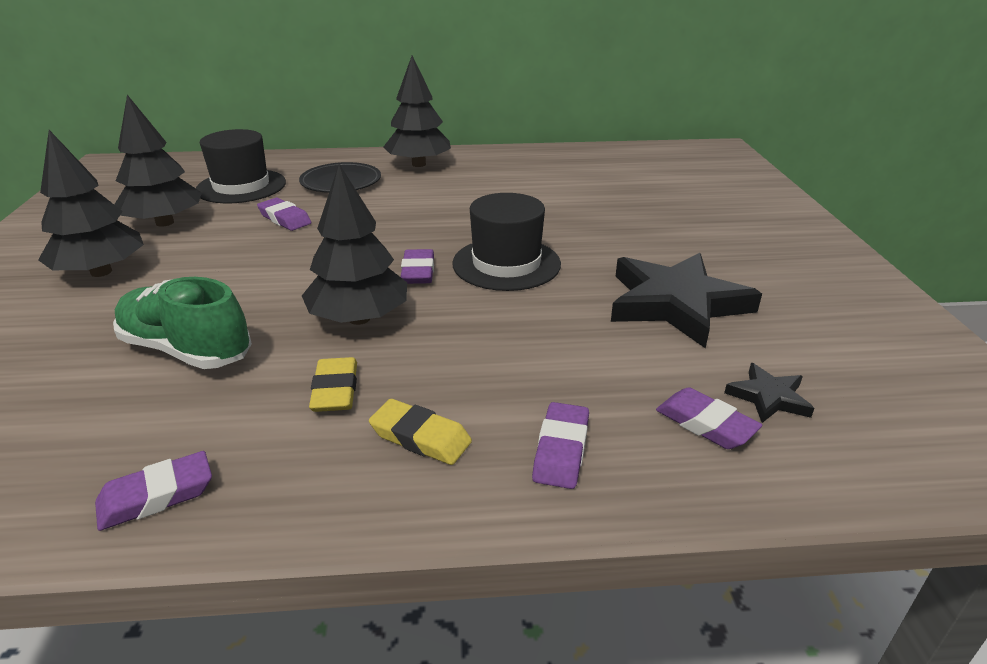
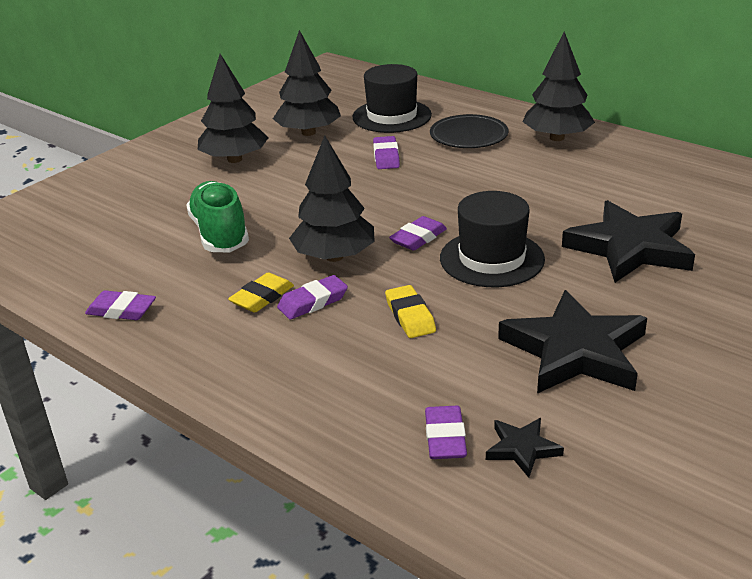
camera: 45 degrees right, 0 degrees up
(420, 437) = (268, 348): yellow eraser -> yellow eraser (410, 316)
(561, 450) = (332, 399): purple eraser -> purple eraser (313, 302)
(591, 219) = (630, 248): none -> black star

